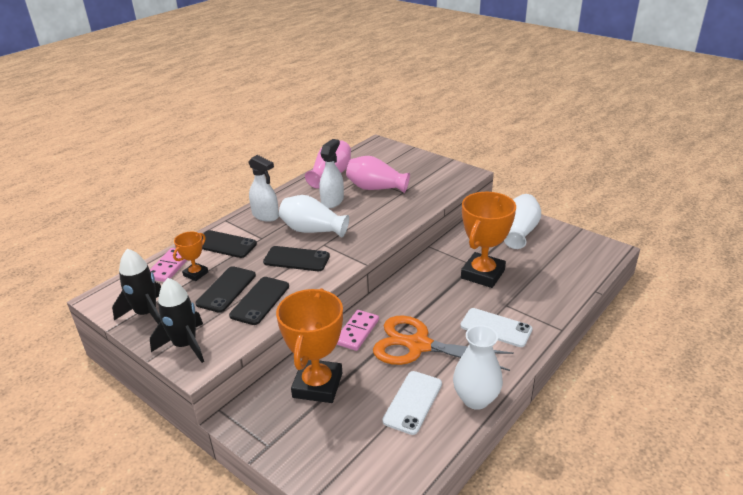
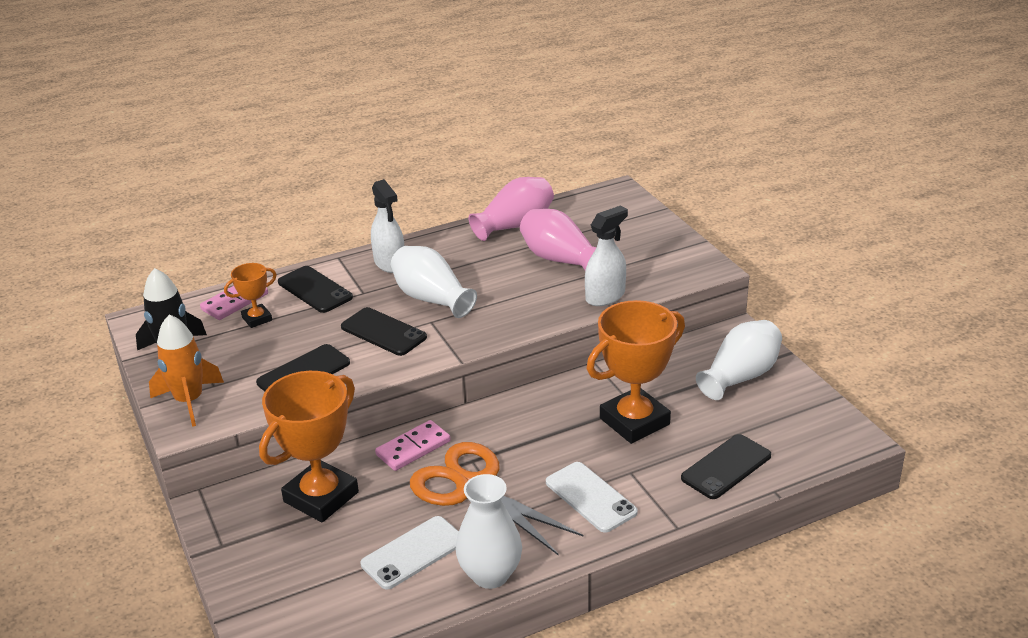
camera: 25 degrees right, 0 degrees up
(185, 345) = (189, 401): black rocket -> orange rocket
(226, 289) = (277, 348): black phone -> black phone (726, 467)
(332, 201) = (488, 264): white spray bottle -> white spray bottle (605, 296)

